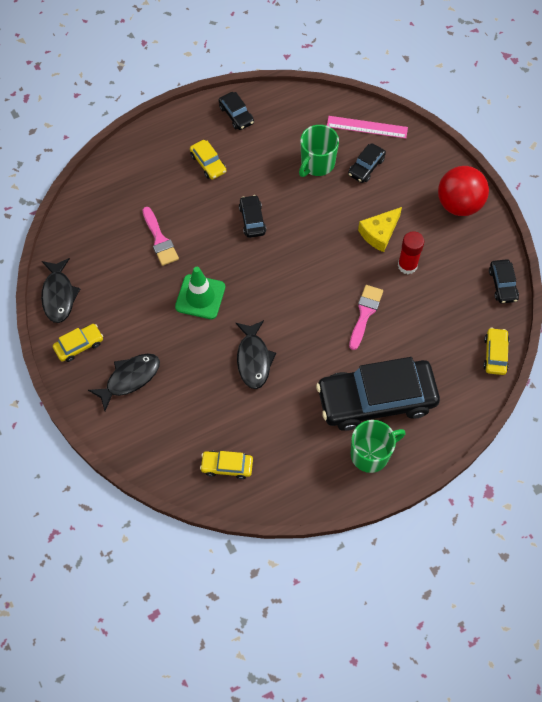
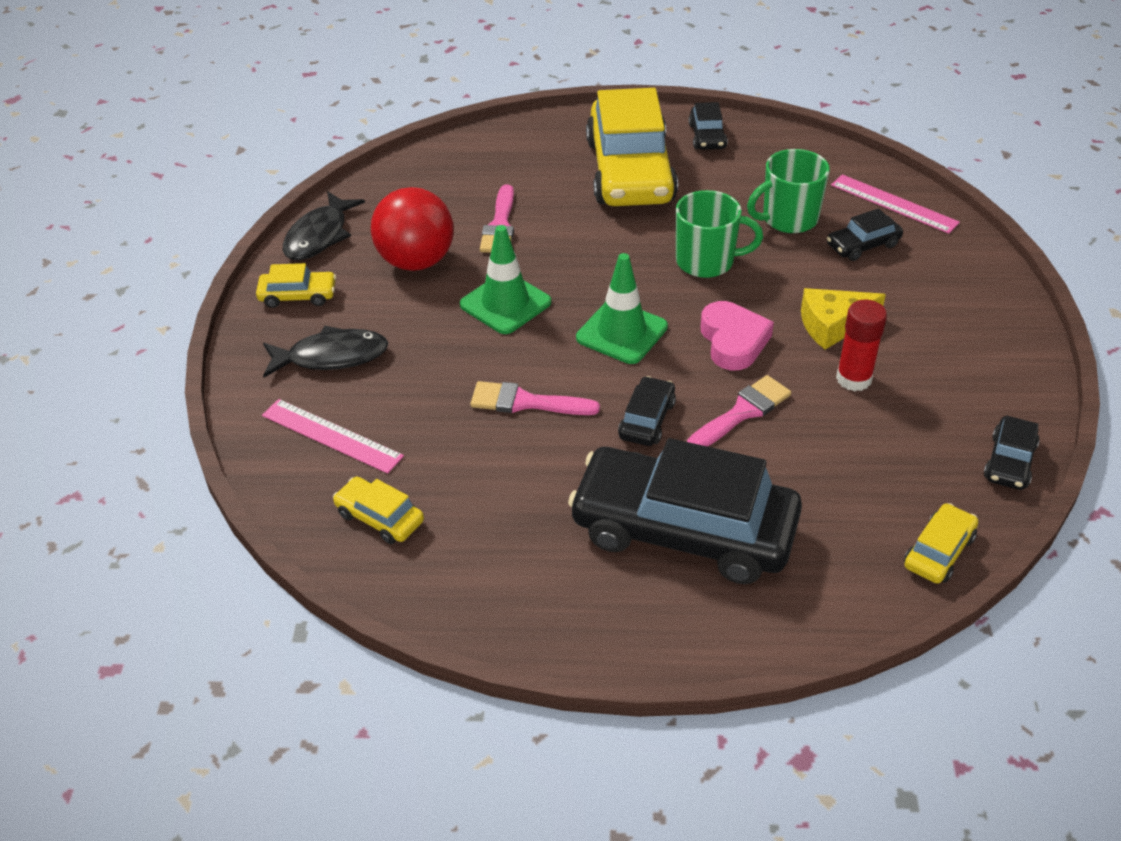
camera: 30 degrees right, 20 degrees down
(167, 430) = (331, 436): none -> pink ruler
(208, 163) = (630, 171): yellow car -> yellow car, size x2.34
(252, 220) = (647, 247): black car -> black car (647, 420)
(253, 359) = (525, 402): black fish -> pink brush
(275, 288) = (622, 332): none -> green traffic cone
(335, 268) = (733, 341): none -> pink heart
(371, 454) = (622, 601): green mug -> green mug (707, 262)
(459, 204) = (990, 335): red ball -> red ball (416, 261)

